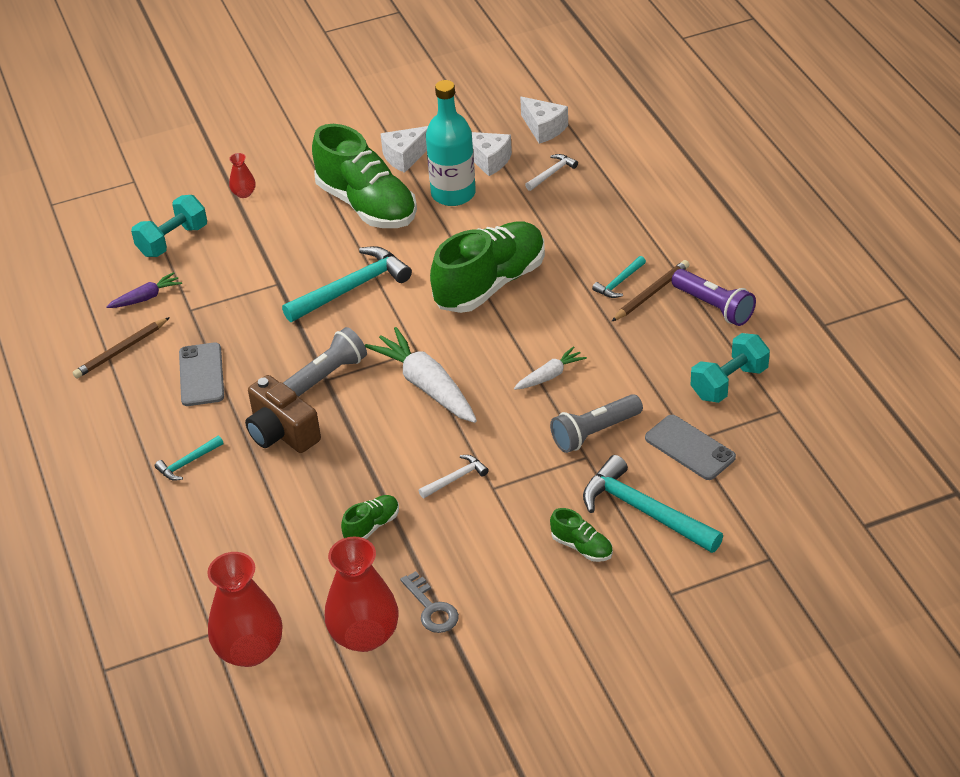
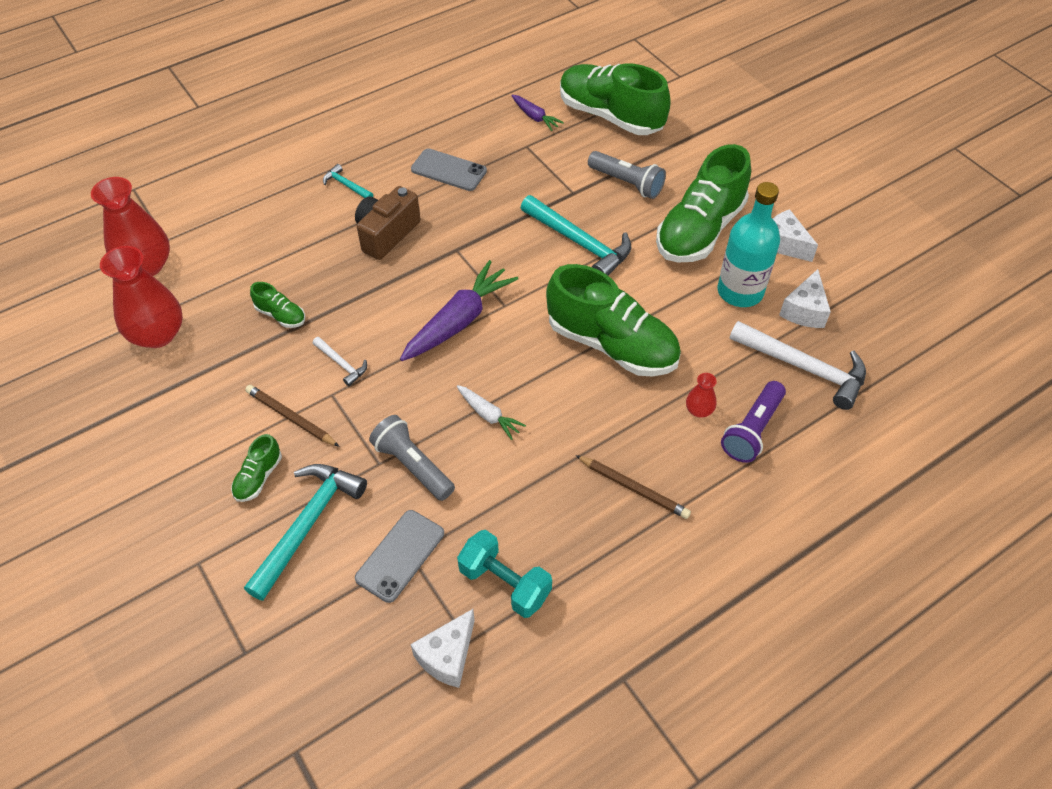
camera: 75 degrees right, 10 degrees up
(120, 350) = (469, 118): brown pencil -> brown pencil (291, 417)
(173, 240) = (610, 116): turquoise dumbbell -> green shoe
(201, 375) = (449, 170): grey phone -> grey phone turned 45 degrees clockwise
(244, 193) = (687, 145): red vase -> red vase (699, 410)
(327, 375) = (461, 249): grey flashlight -> grey flashlight (627, 183)
(426, 385) = (459, 321): white carrot -> purple carrot
(431, 608) = (185, 374): grey key -> none
(544, 128) = (878, 349): white cheese -> white cheese (447, 656)
(552, 173) = (804, 368): white hammer -> white hammer, size x2.04
(619, 282) = (643, 455): turquoise hammer -> none
(714, 307) = (626, 554): purple flashlight -> purple flashlight (752, 430)

